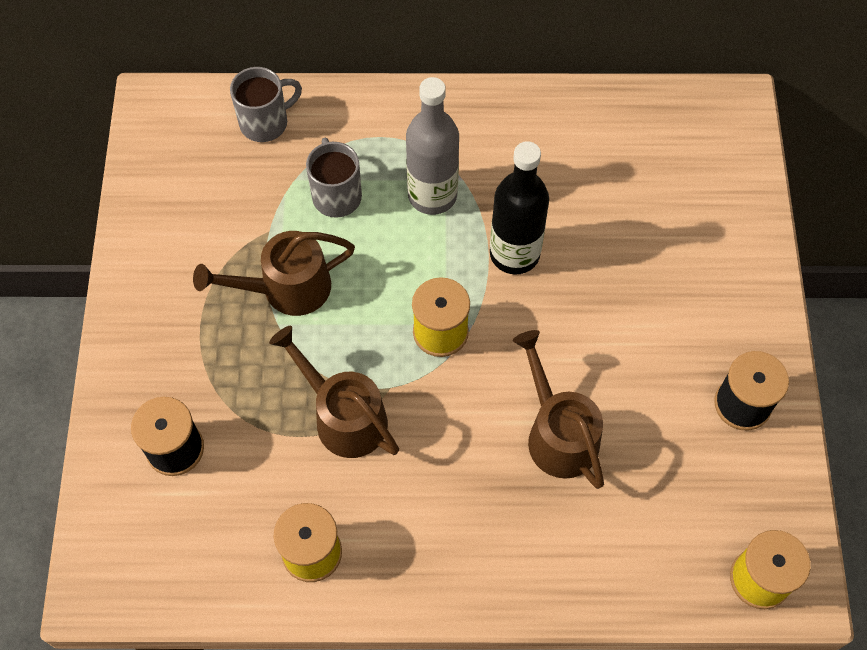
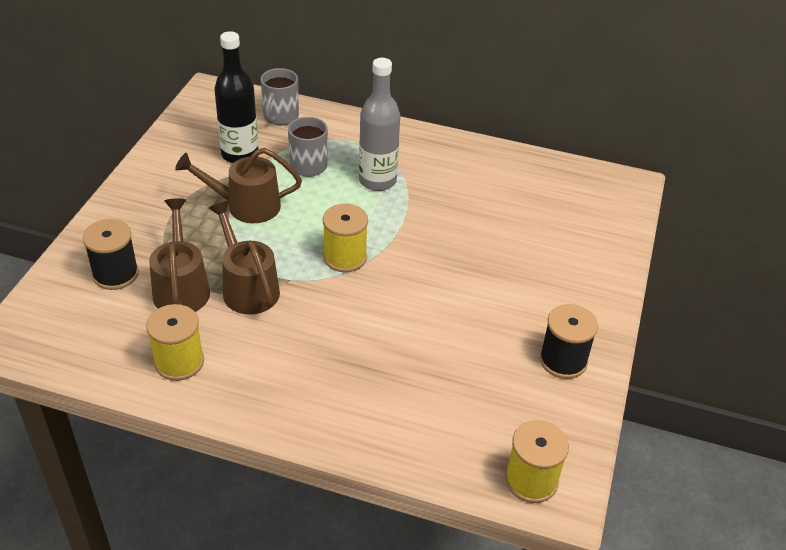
camera: 15 degrees right, 20 degrees down
(265, 122) = (280, 117): grey mug -> grey mug turned 120 degrees clockwise
(514, 254) = (422, 227): black bottle -> black bottle (240, 154)
(557, 433) = (405, 340): brown watering can -> brown watering can (181, 287)

